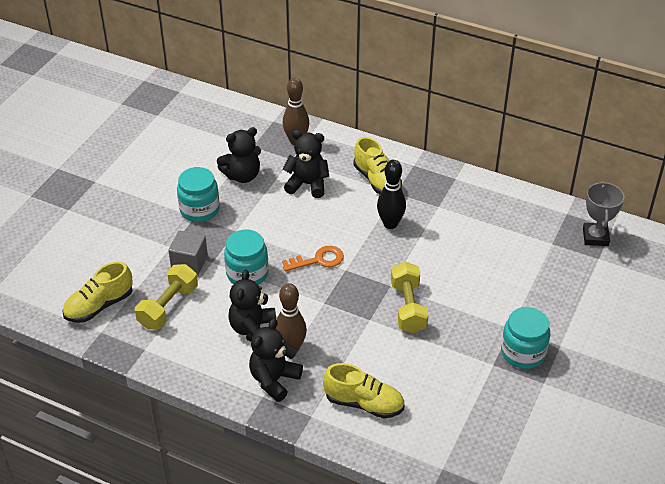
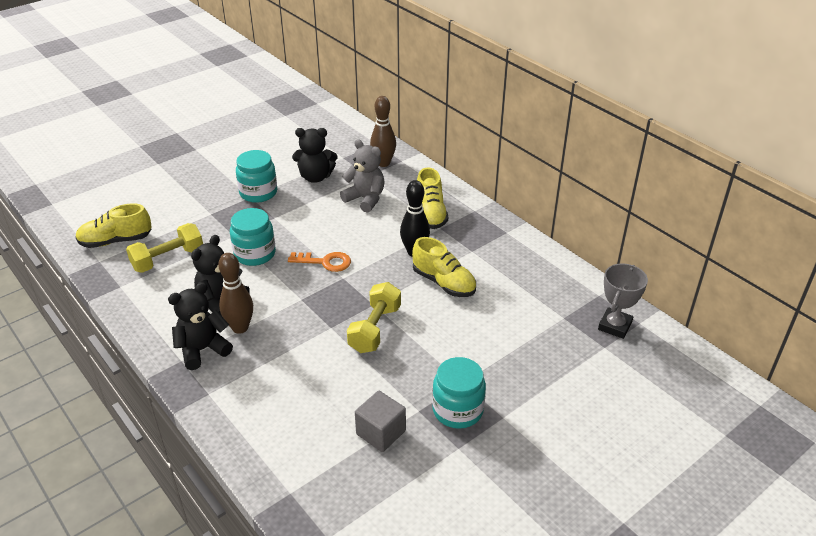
camera: 25 degrees right, 5 degrees down
(189, 262) = (215, 230): grey cube -> grey cube (381, 432)
(307, 184) = (365, 199): black teddy bear -> grey teddy bear
(364, 403) = (265, 400): yellow shoe -> yellow shoe (444, 283)

